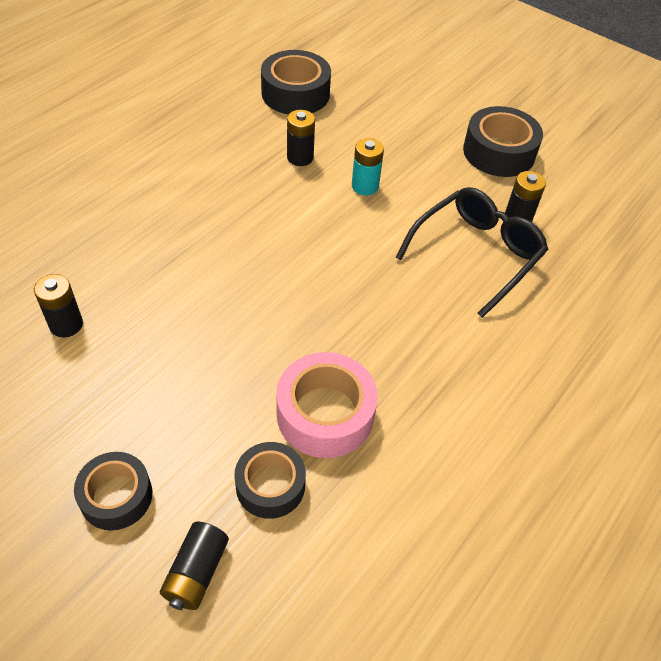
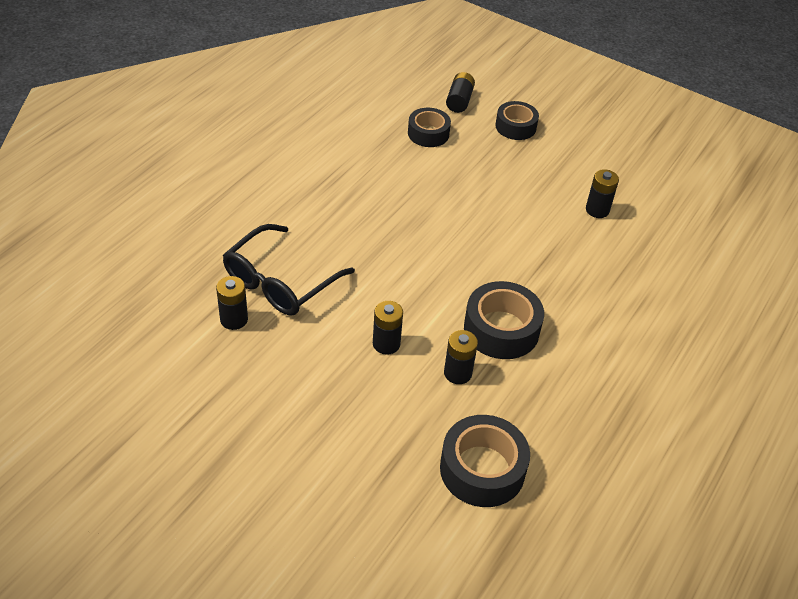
camera: 175 degrees right, 5 degrees down
(325, 414) = (400, 167): pink tape -> none
(365, 186) = (386, 344): turquoise battery -> black battery
(499, 152) = (237, 400): black tape -> black tape (501, 329)

